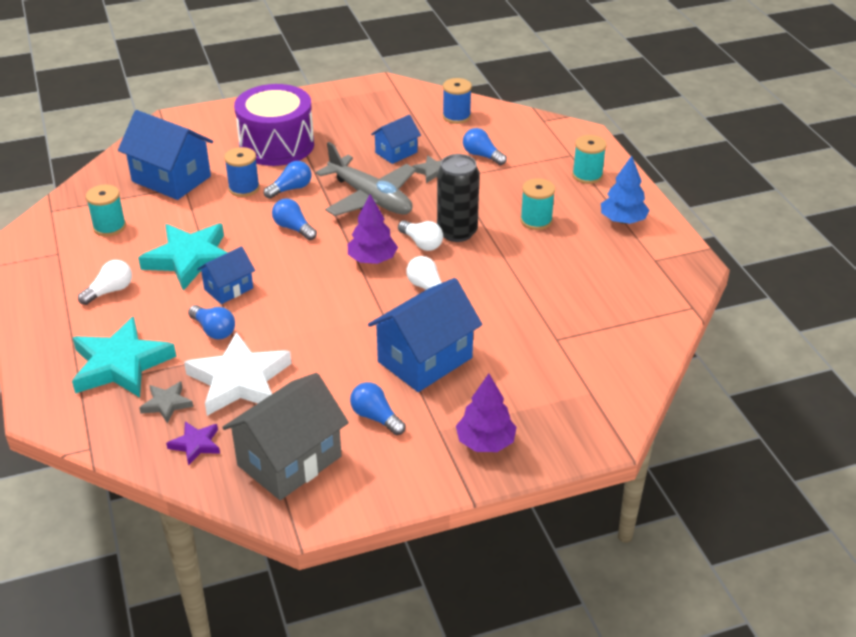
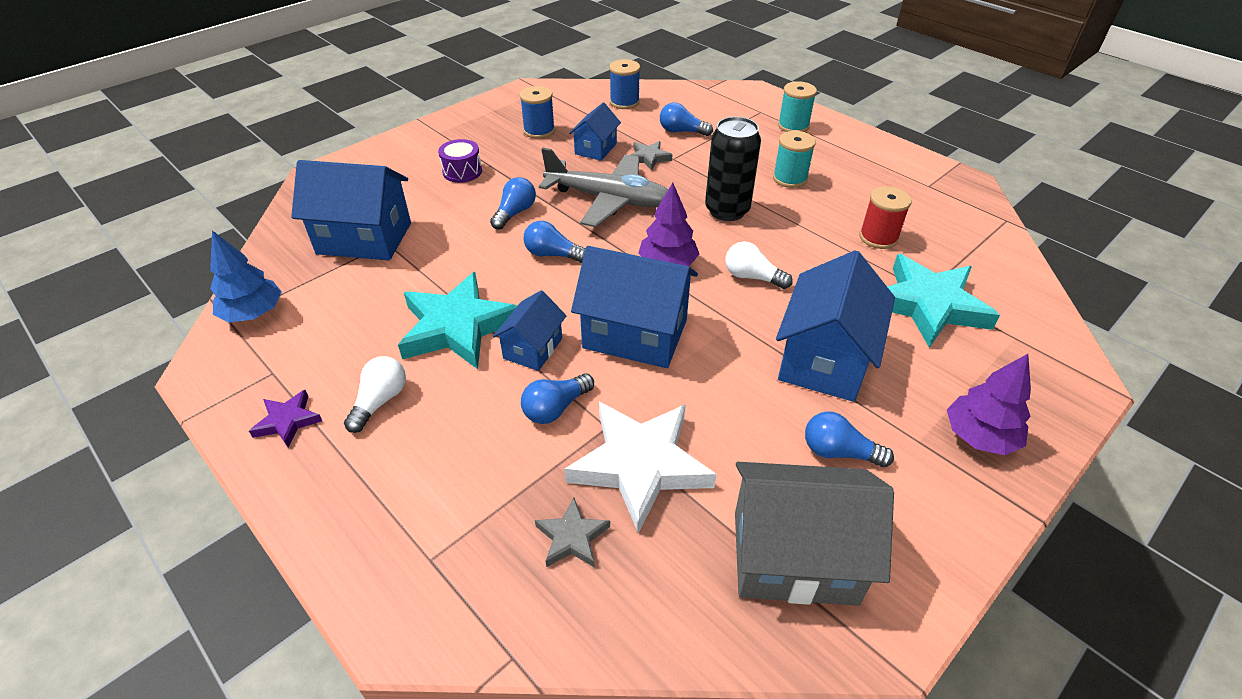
camera: 25 degrees left, 5 degrees up
(109, 227) = (323, 317): turquoise spool -> none
(120, 364) = (466, 502): turquoise star -> turquoise star (928, 305)
(196, 444) = (657, 584): purple star -> purple star (287, 421)
(214, 330) = (555, 408): blue light bulb -> blue light bulb turned 120 degrees clockwise
(244, 188) = (460, 226): blue spool -> blue spool (539, 131)
(276, 145) = (462, 171): purple drum -> purple drum, size x0.45
(289, 461) = (794, 557): grey house -> grey house turned 75 degrees clockwise
(305, 301) = (635, 334): none -> blue house
(421, 243) = (703, 232): white light bulb -> none
(561, 288) = (878, 237): none -> red spool
(623, 220) = (864, 157): blue tree -> blue tree (253, 313)

